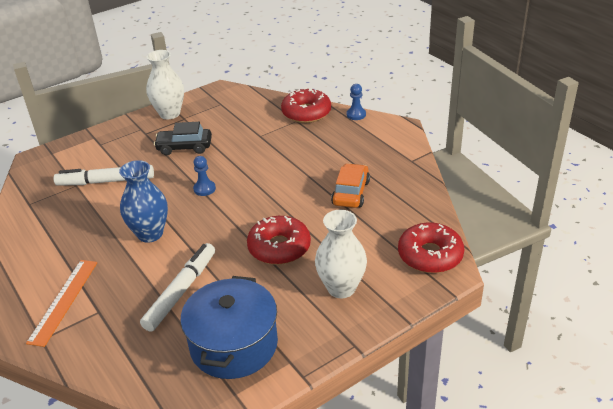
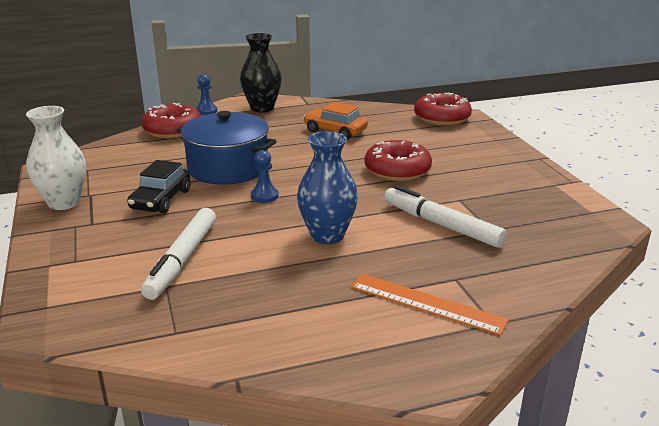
camera: 75 degrees left, 10 degrees down
(234, 345) = (529, 205): blue pot -> blue pot (228, 168)
(341, 288) = (468, 153): white vase -> none
(381, 139) = (262, 108): none -> black vase

